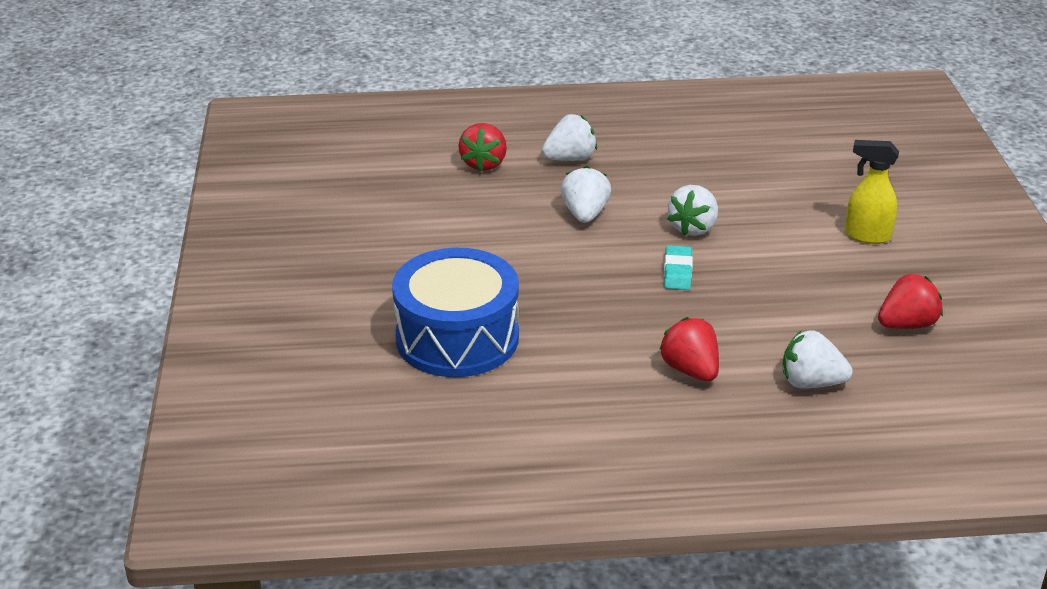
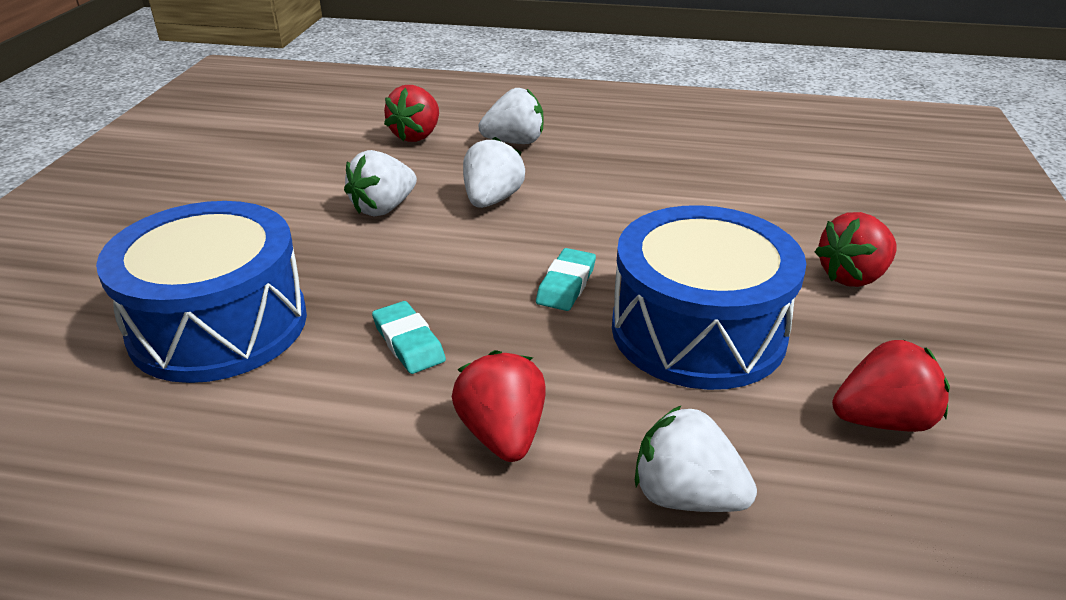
camera: 15 degrees right, 0 degrees up
(596, 327) = (409, 342): none -> turquoise eraser
(693, 228) = (617, 233): white strawberry -> white strawberry (383, 208)
(779, 289) = (698, 331): none -> blue drum
(866, 236) = (852, 276): yellow spray bottle -> red strawberry

